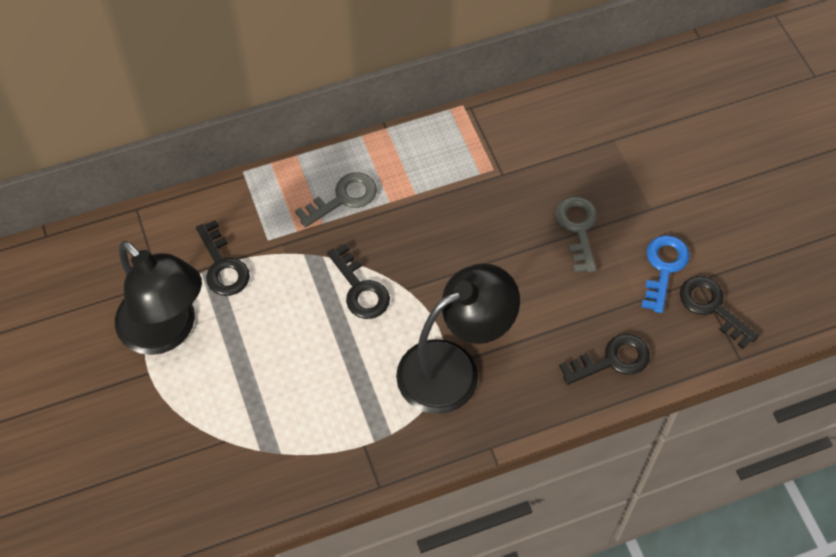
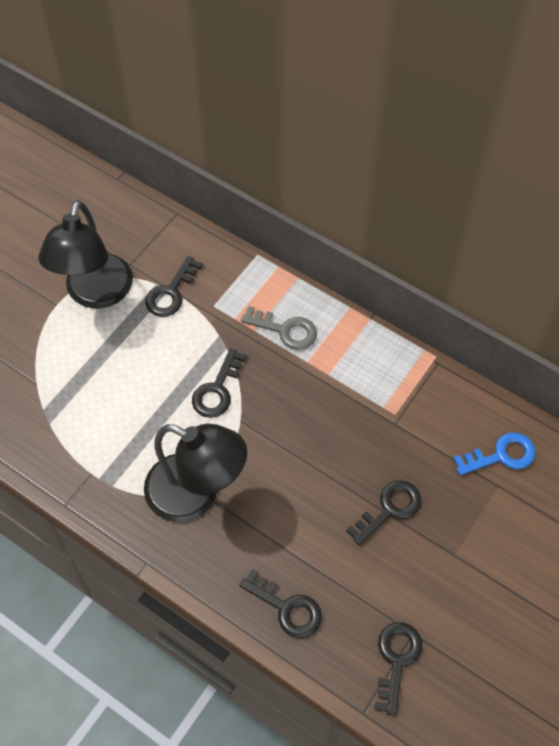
camera: 55 degrees right, 0 degrees up
(578, 229) = (389, 509): grey key -> black key
(664, 268) = (404, 598): blue key -> blue key (501, 455)

